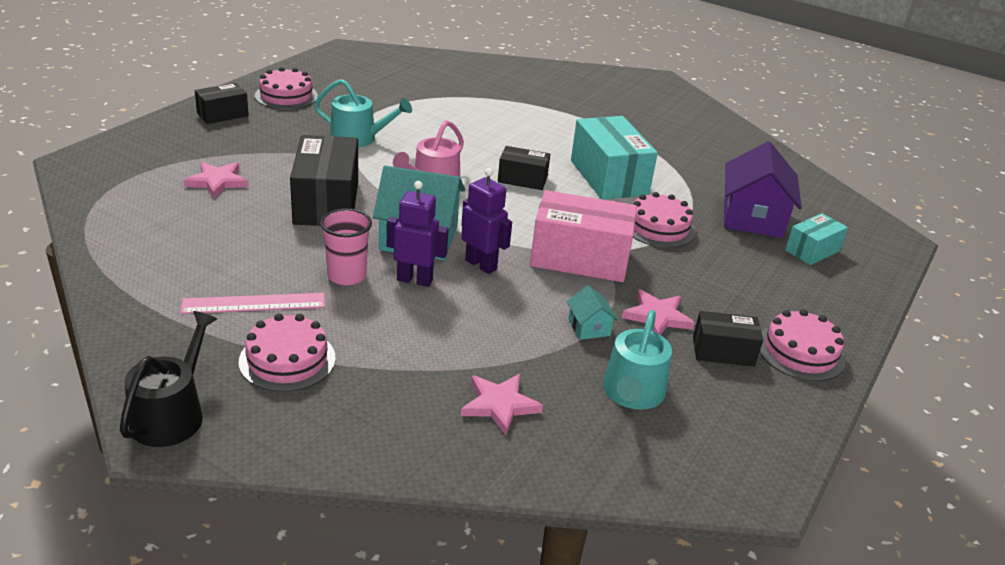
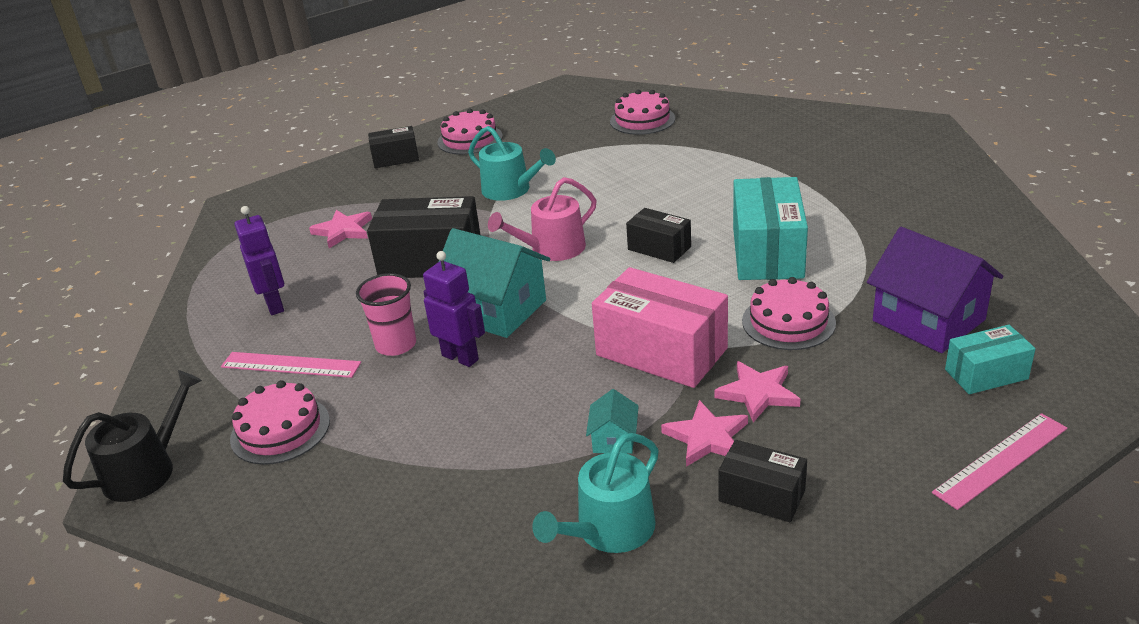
camera: 30 degrees right, 0 degrees up
(326, 202) = (430, 261): black box -> black box turned 75 degrees clockwise
(481, 264) = (543, 347): purple robot -> purple robot (275, 305)
(499, 405) = (451, 516): pink star -> pink star (758, 393)
(752, 218) = (928, 320): purple house -> purple house turned 75 degrees counterclockwise
(800, 352) = (869, 513): pink cake -> pink cake (642, 120)
(857, 305) = (1001, 460): none -> pink ruler

